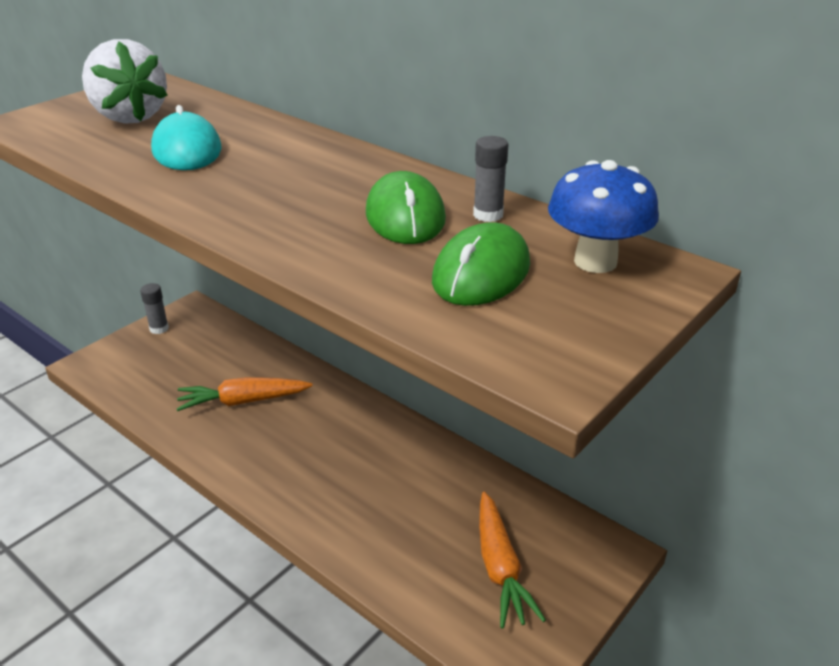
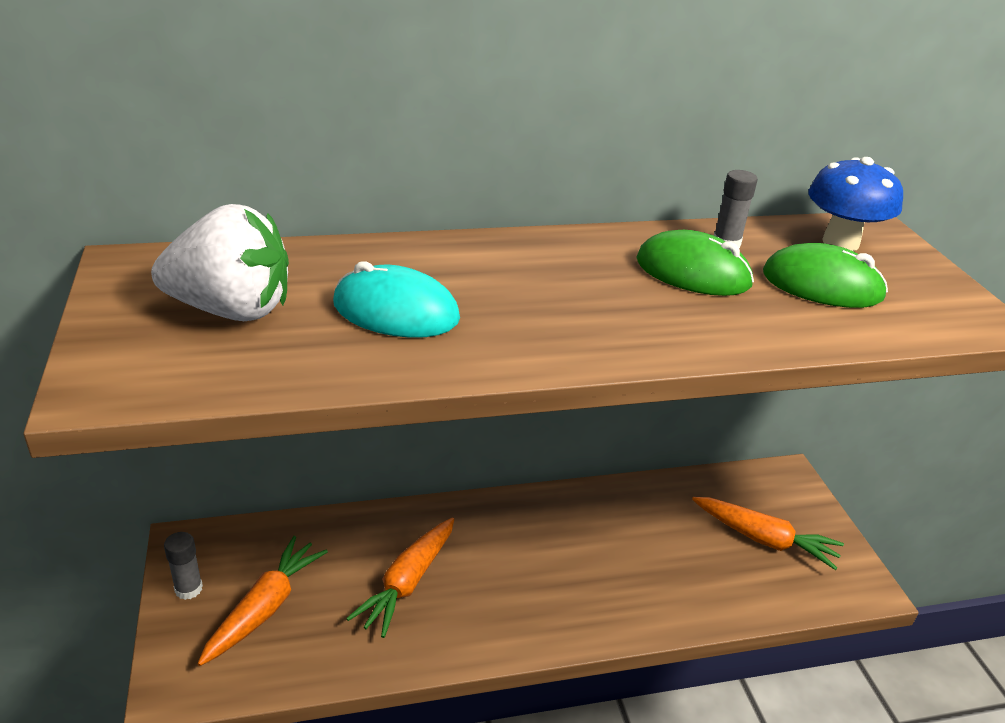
camera: 55 degrees left, 0 degrees up
(169, 360) = (265, 608): none -> orange carrot
(481, 273) = (822, 285): green mouse -> green mouse turned 45 degrees counterclockwise

